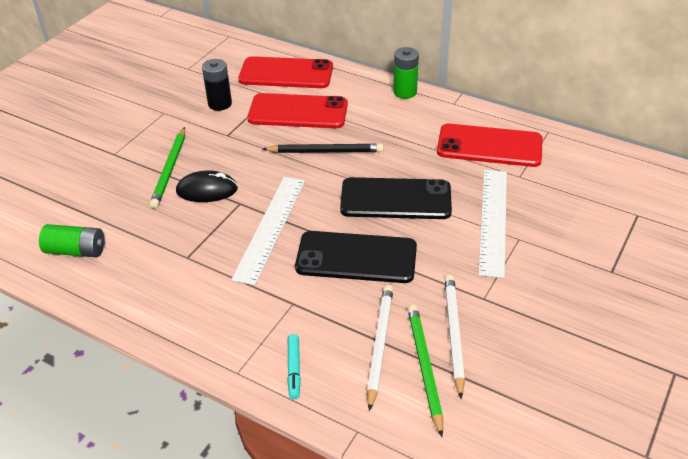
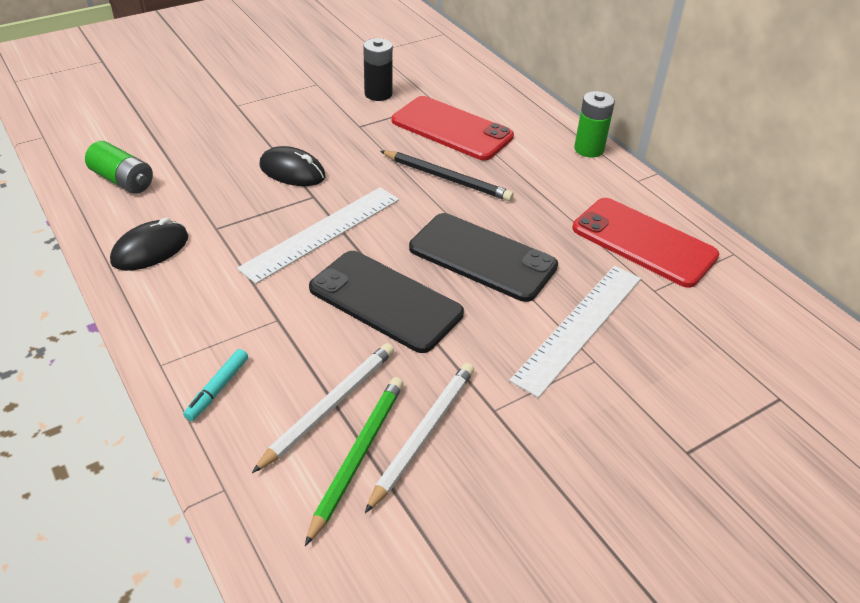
camera: 25 degrees right, 0 degrees up
(151, 294) = (150, 250): none -> black mouse
(170, 169) = (275, 138): green pencil -> none
(286, 73) = (472, 87): red phone -> none

